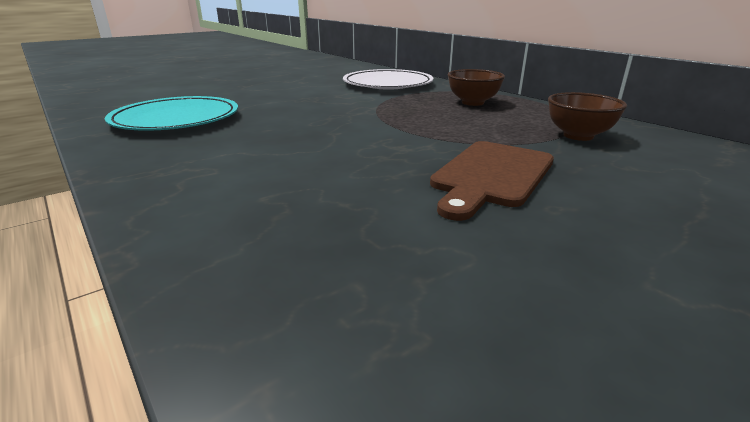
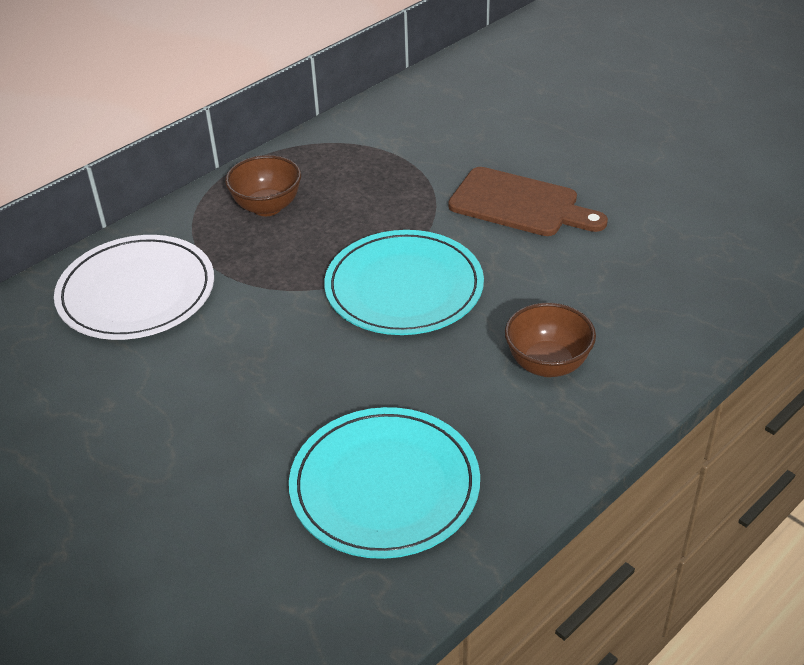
camera: 95 degrees left, 15 degrees up
(366, 129) = (404, 287): none -> turquoise plate
(578, 136) = (400, 148): brown bowl -> brown bowl (547, 364)

